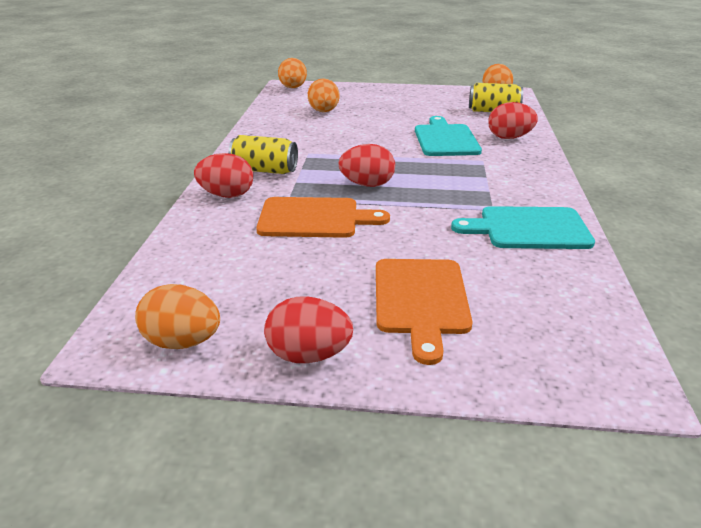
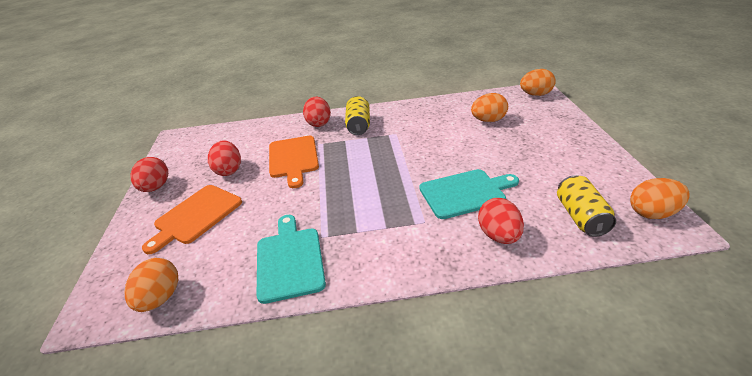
camera: 80 degrees right, 5 degrees up
(182, 342) = (175, 152): orange egg -> orange egg (160, 298)
(367, 185) = (349, 168): red egg -> red egg (229, 170)
(420, 300) = (196, 216): orange cutting board -> orange cutting board turned 45 degrees counterclockwise

